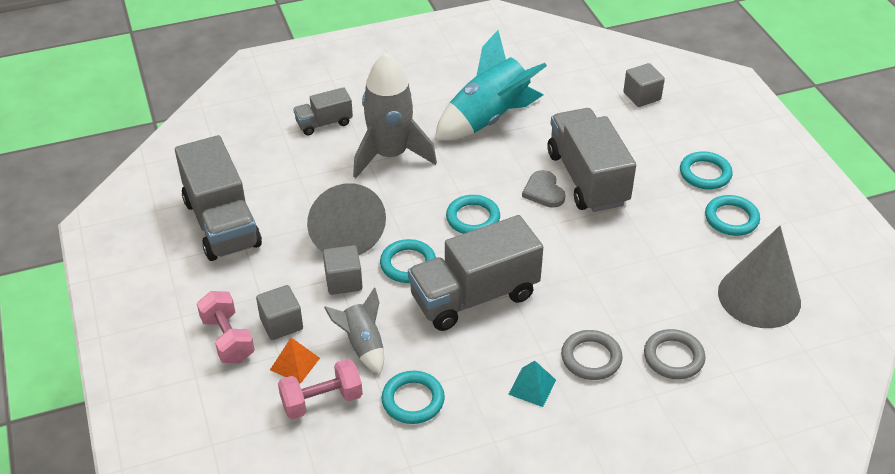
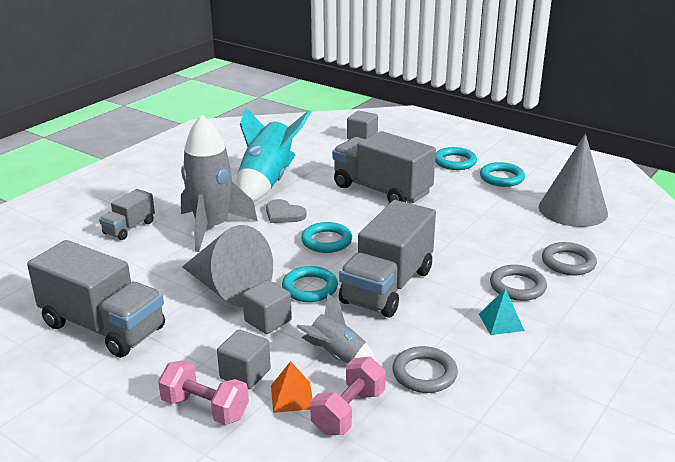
camera: 35 degrees left, 15 degrees down
(413, 400) = (424, 373): turquoise ring -> grey ring
(544, 191) = (360, 207): grey heart -> grey heart (284, 214)

